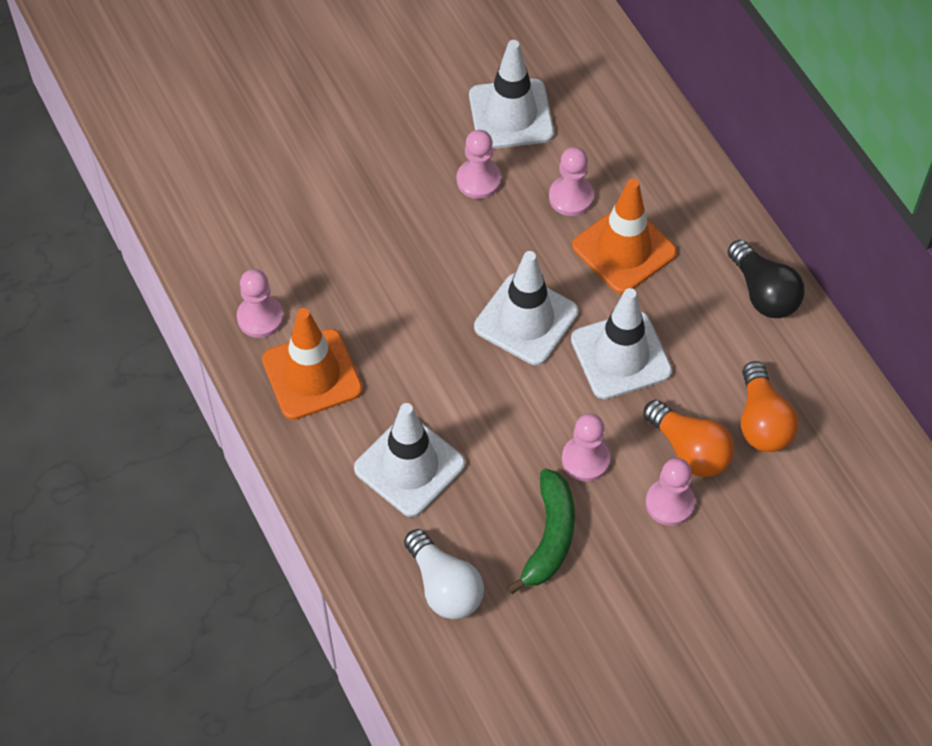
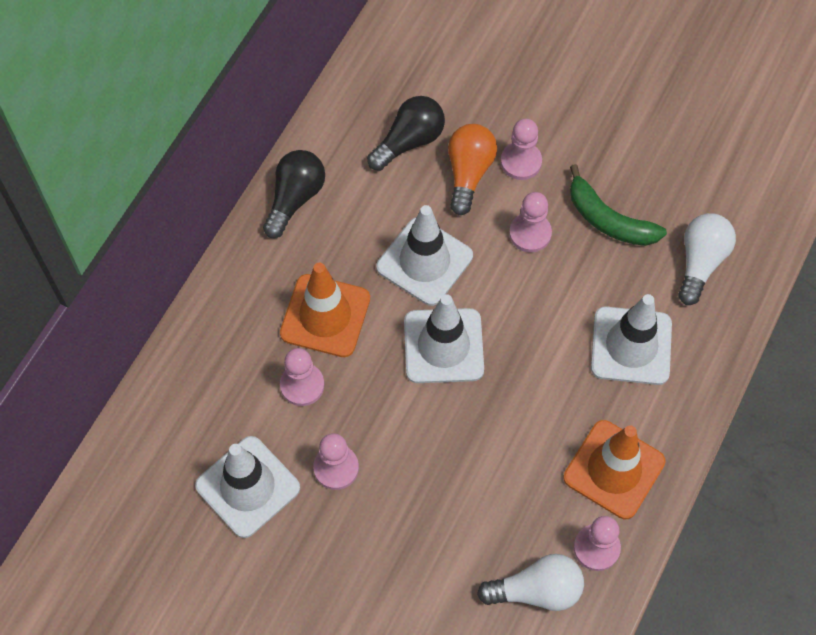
camera: 125 degrees left, 5 degrees up
(264, 254) = (536, 590): none -> white light bulb
(549, 537) = (608, 220): green banana -> green banana turned 120 degrees counterclockwise
(762, 421) = (409, 141): orange light bulb -> black light bulb

